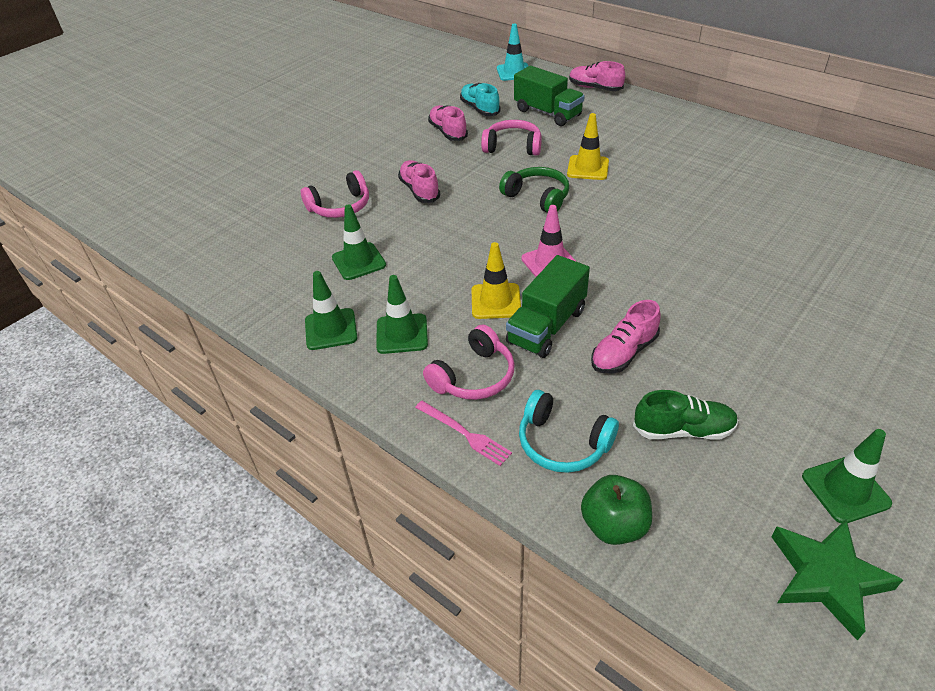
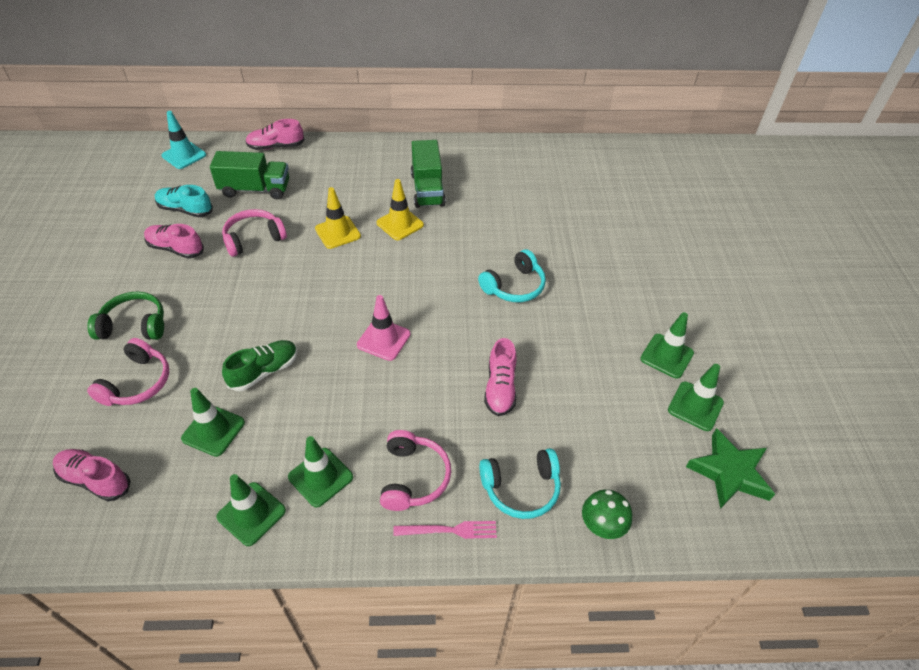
camera: 45 degrees left, 5 degrees up
(419, 190) = (205, 325): pink shoe -> pink shoe (95, 479)
(496, 301) = (371, 399): yellow traffic cone -> yellow traffic cone (400, 224)
(537, 197) = (320, 281): green headphones -> green headphones (134, 325)
(547, 326) = (429, 398): green truck -> green truck (427, 189)
(614, 525) = (601, 526): green apple -> green mushroom
(683, 430) = (584, 425): green shoe -> green shoe (264, 371)
(724, 278) = (514, 286): none -> turquoise headphones
(854, 424) = (666, 356): none -> green traffic cone

